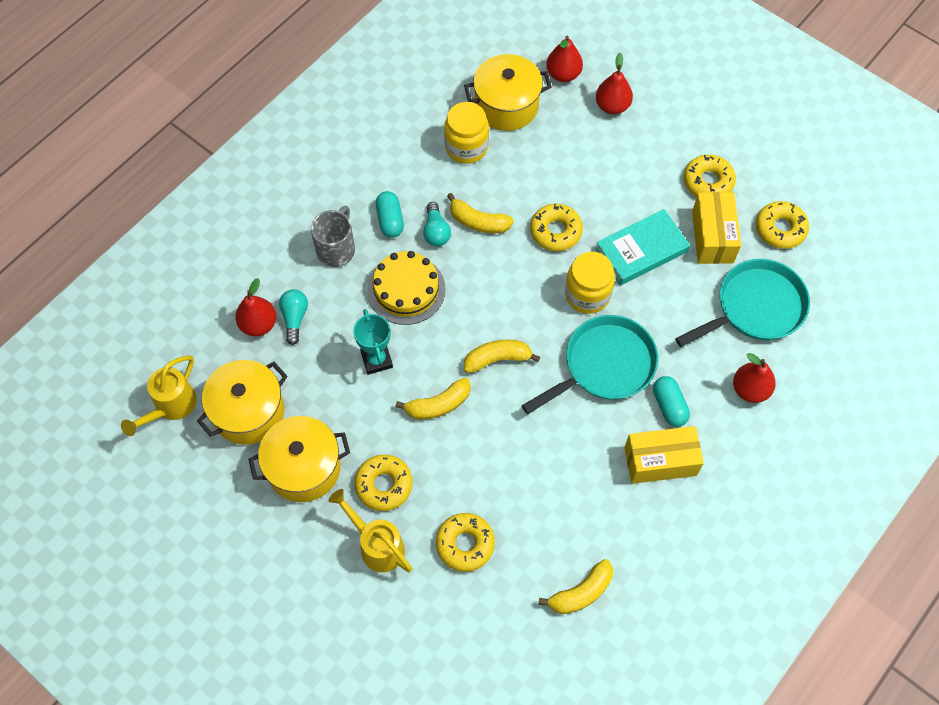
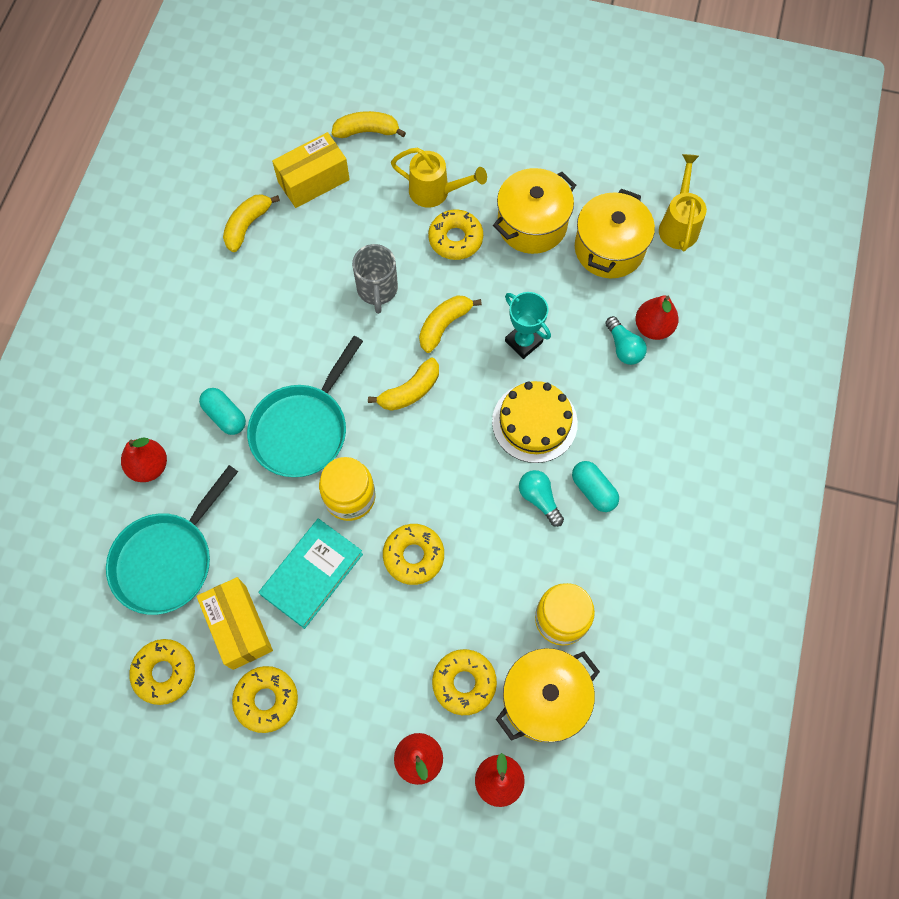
camera: 155 degrees right, 5 degrees up
(336, 249) = (628, 434): grey mug -> grey mug (377, 290)
(465, 544) = (362, 222): yellow donut -> yellow donut (464, 683)
(478, 222) = (501, 530): yellow banana -> yellow banana (367, 131)
(660, 461) = (216, 360): yellow box -> yellow box (313, 181)

